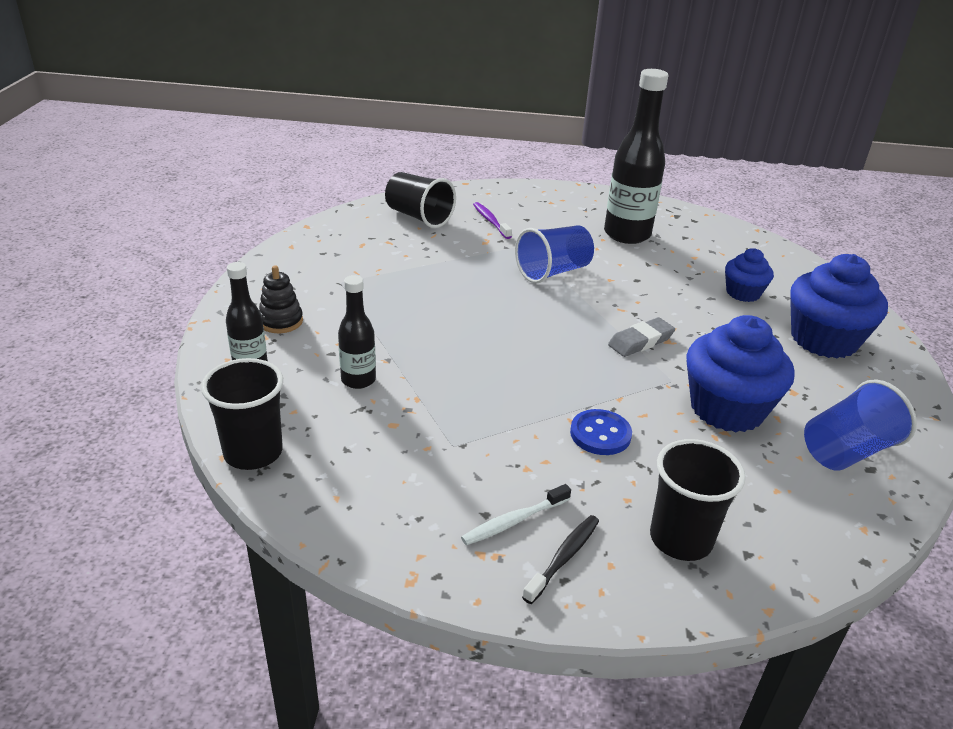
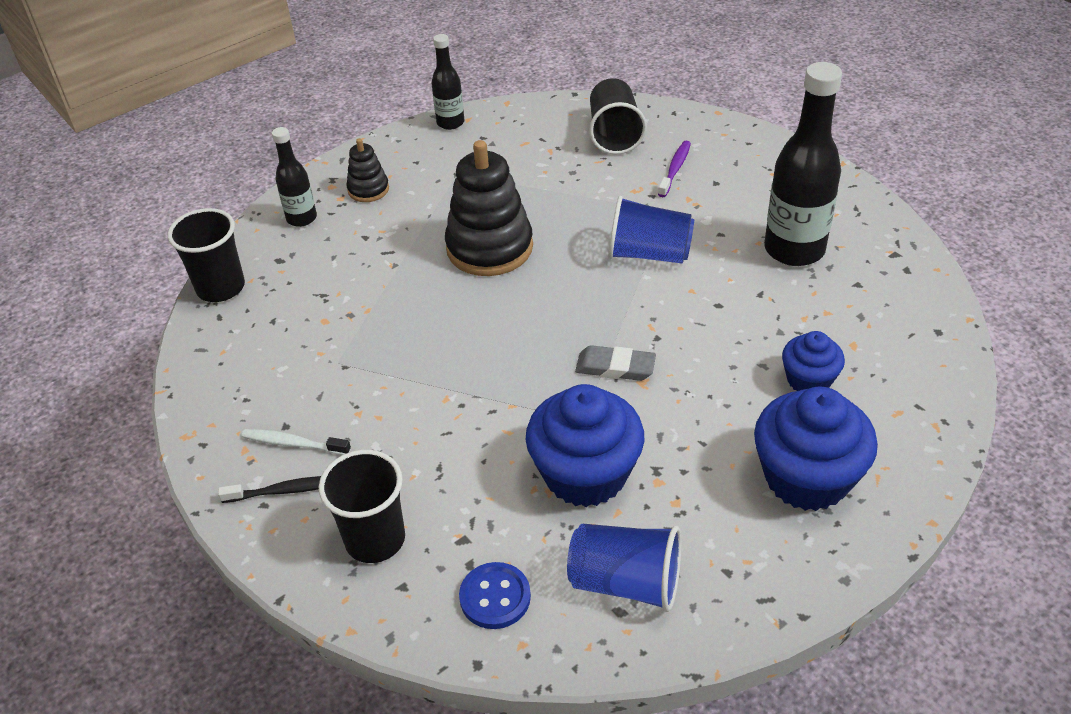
camera: 50 degrees right, 10 degrees up
(358, 380) = (351, 270): black bottle -> black bottle (450, 123)
(443, 315) = (489, 248): none -> black stacking toy
(600, 434) = (448, 424): blue button -> blue button (495, 597)

